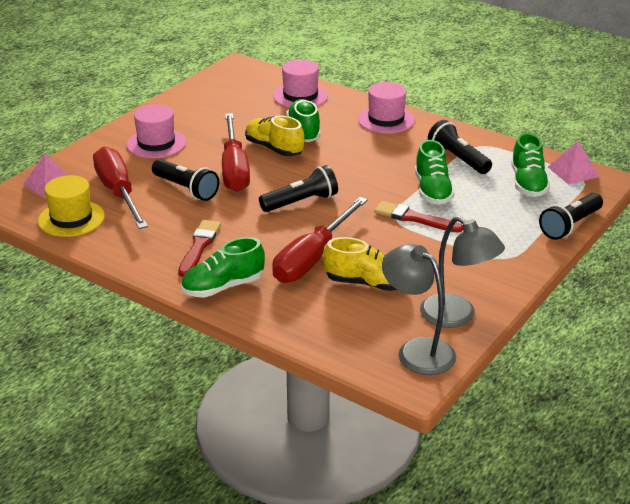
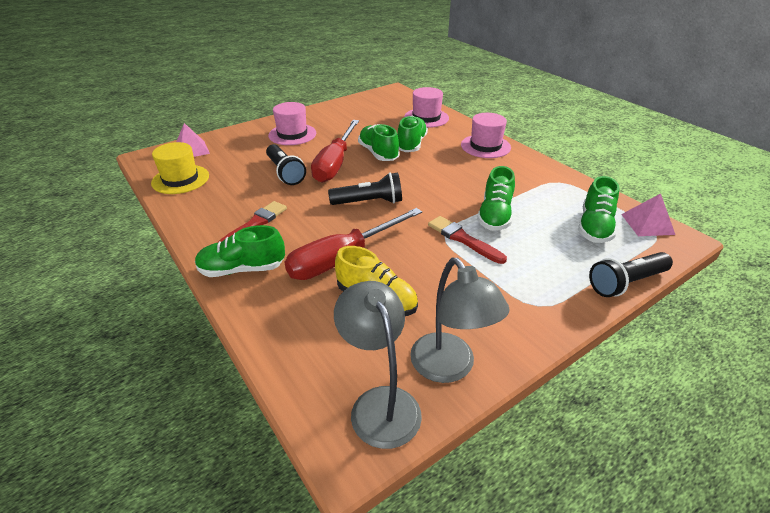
camera: 20 degrees right, 5 degrees up
(118, 192) = (233, 166): red screwdriver -> none
(274, 148) = (378, 153): yellow shoe -> green shoe
(458, 159) = (533, 190): black flashlight -> none

